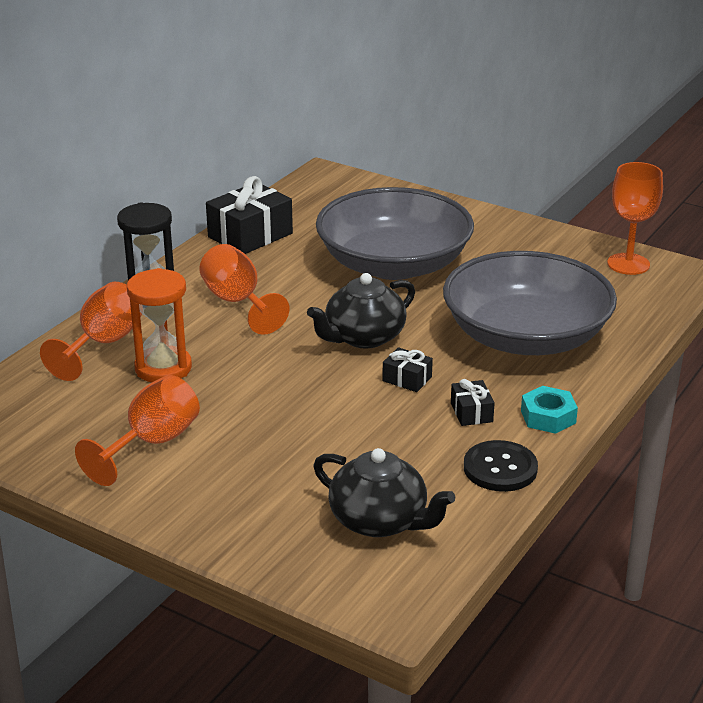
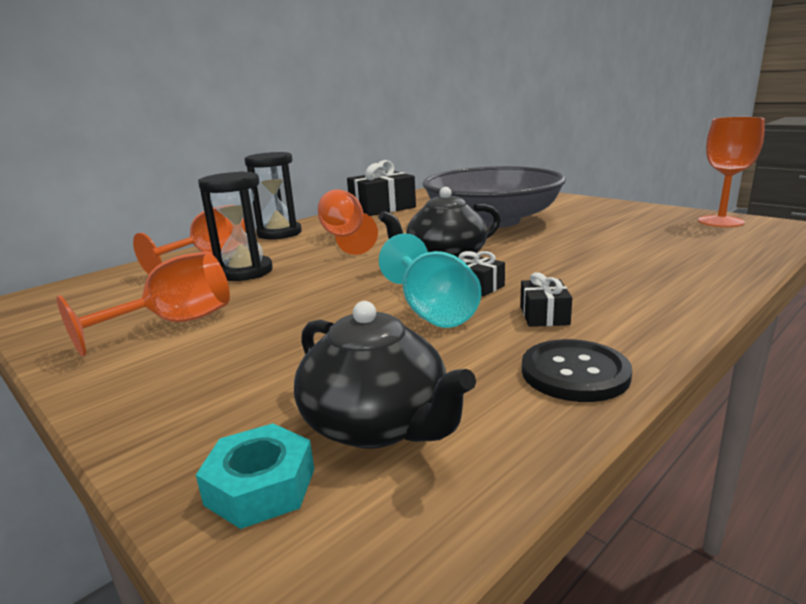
camera: 15 degrees right, 10 degrees down
(163, 368) = (245, 272): orange hourglass -> black hourglass
(377, 413) = (432, 310): none -> turquoise goblet
(525, 337) = (615, 261): grey bowl -> none
(548, 417) = (644, 324): turquoise nut -> turquoise nut (260, 486)

